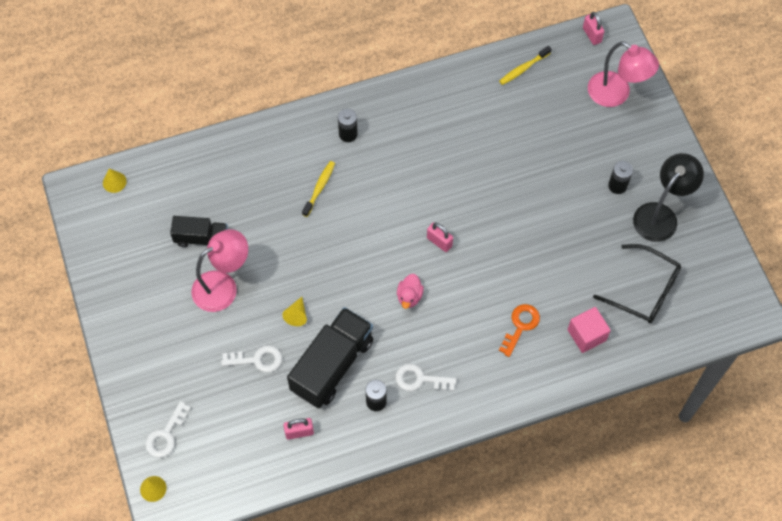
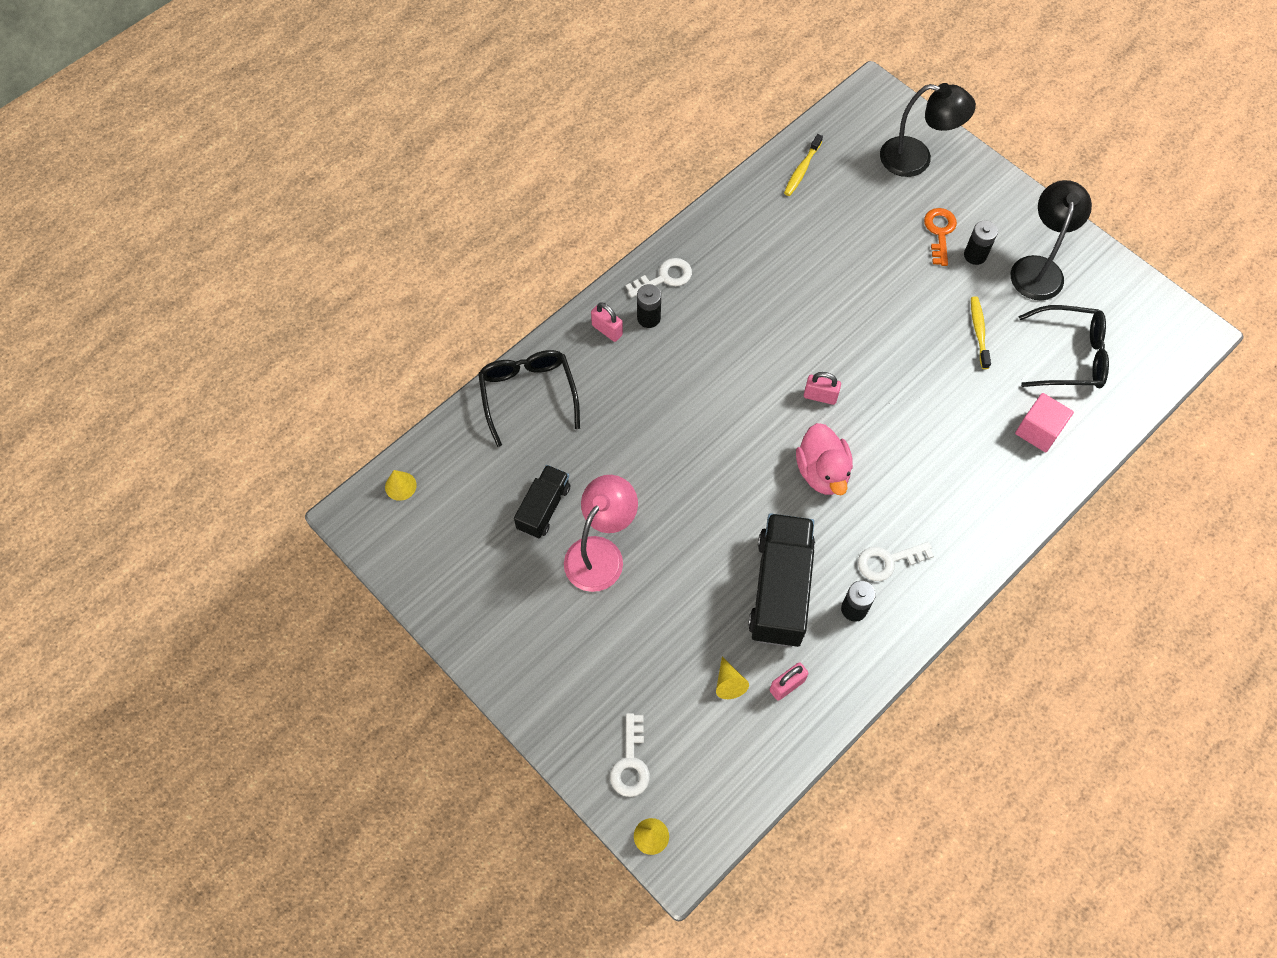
camera: 25 degrees left, 0 degrees up
(201, 238) = (543, 508): black truck -> black truck turned 45 degrees counterclockwise
(234, 154) = (528, 395): none -> black glasses
(257, 360) = (690, 622): white key -> white key (665, 278)
(297, 315) = (706, 549): yellow cone -> yellow cone (729, 683)
(319, 188) = (650, 392): yellow toothbrush -> yellow toothbrush (978, 331)
(409, 296) = (822, 472): pink duck -> pink duck, size x1.63
(520, 326) = (963, 451): orange key -> orange key (940, 232)
(592, 35) = (853, 106): pink padlock -> pink padlock (607, 330)
(616, 94) = (916, 159): pink lamp -> black lamp

